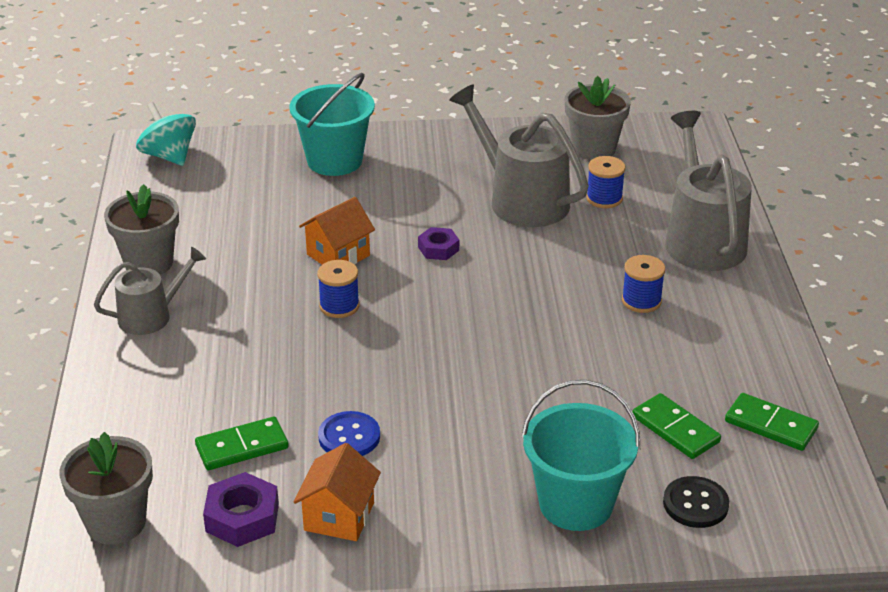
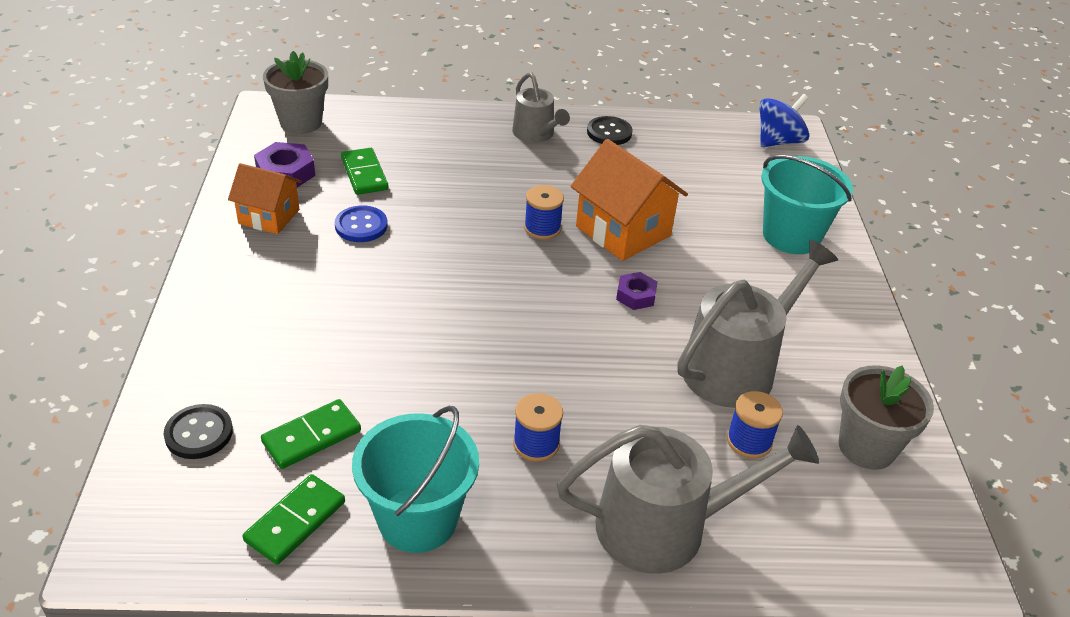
camera: 90 degrees right, 5 degrees up
(149, 263) = (609, 132): grey flower pot -> black button
(169, 156) = (778, 141): turquoise spinning top -> blue spinning top
(338, 255) = (623, 231): orange house -> orange house, size x1.57
(576, 504) = (232, 349): turquoise bucket -> turquoise bucket (418, 519)

